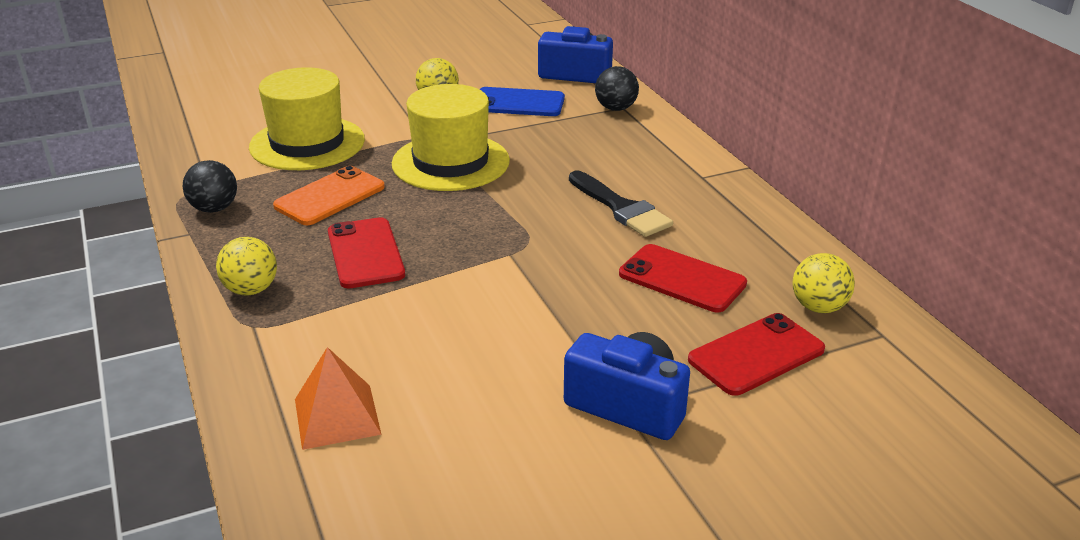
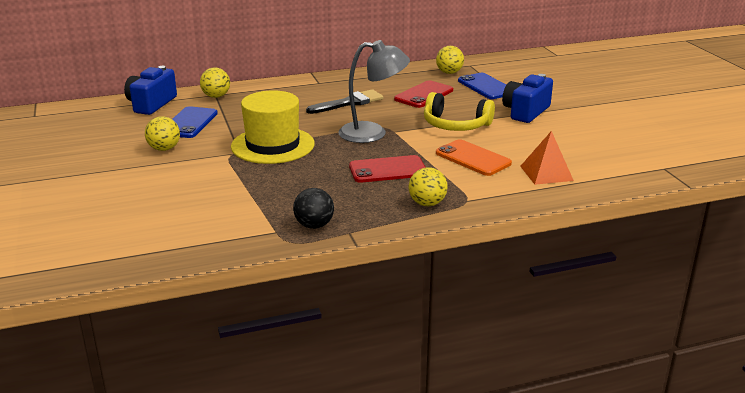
camera: 85 degrees left, 5 degrees down
(307, 143) = (217, 195): yellow hat -> none
(330, 197) = (309, 183): orange phone -> orange phone (473, 158)
(499, 235) = (373, 133): none -> grey lamp
(545, 315) = (455, 125): none -> yellow headphones
(616, 108) = (216, 96): black ball -> yellow ball
(756, 355) = (486, 87): red phone -> blue phone

